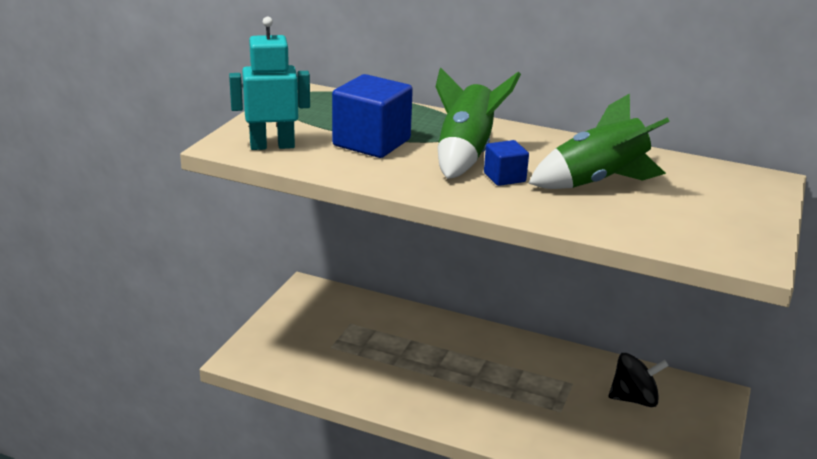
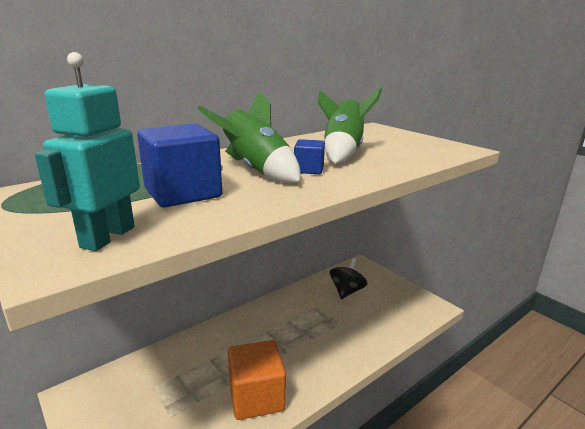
camera: 60 degrees left, 5 degrees down
(392, 387) = (256, 397): none -> orange cube

